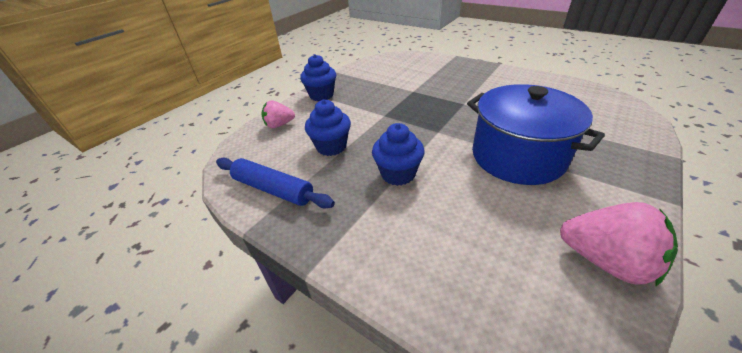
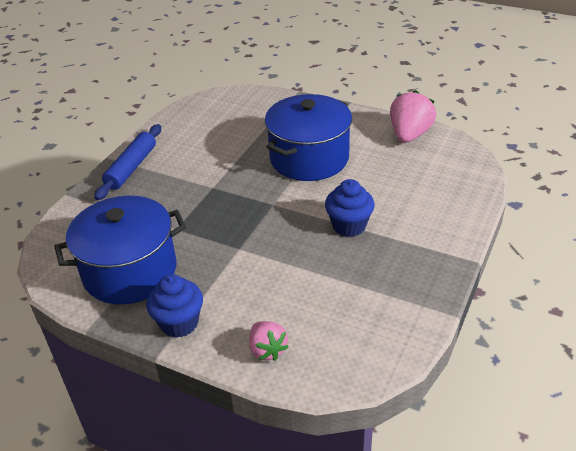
camera: 100 degrees left, 0 degrees up
(273, 189) = (395, 313): blue rolling pin -> blue rolling pin (131, 168)
(331, 147) = (312, 283): blue cupcake -> none
(374, 78) = (130, 271): none -> blue pot

